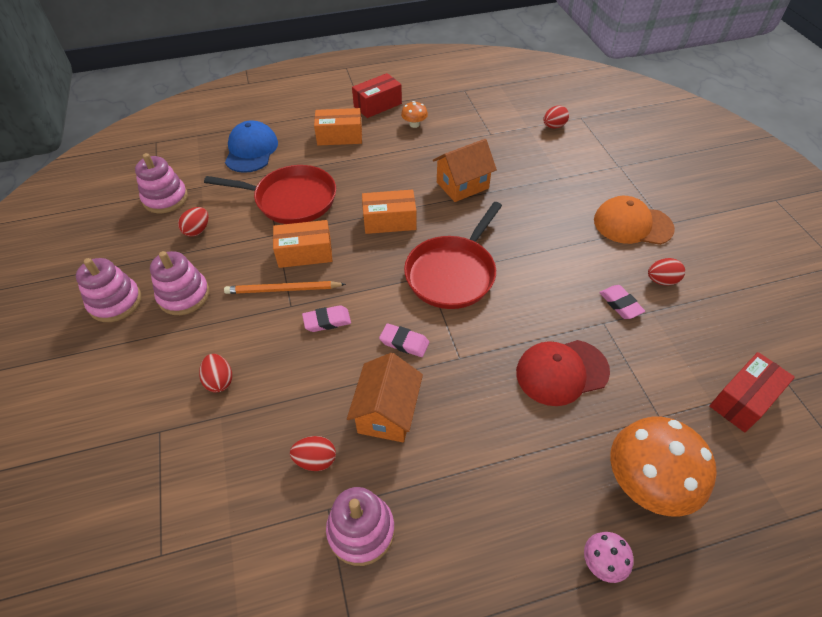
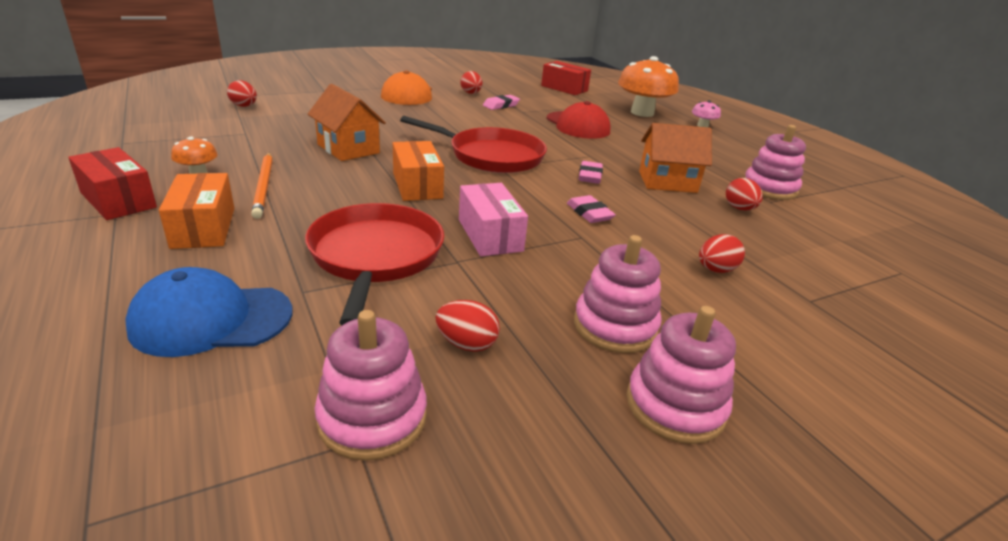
camera: 105 degrees left, 20 degrees down
(283, 289) = (559, 244): orange pencil -> orange pencil (264, 186)
(305, 253) = (490, 235): orange box -> pink box

